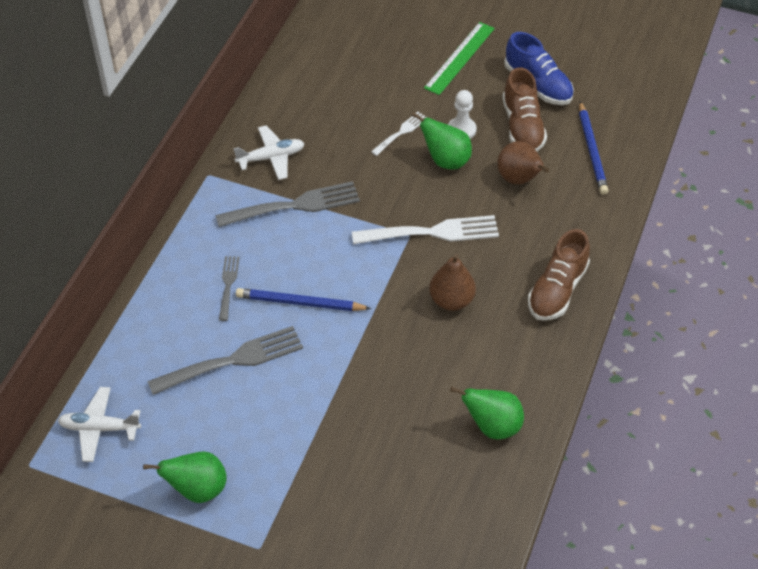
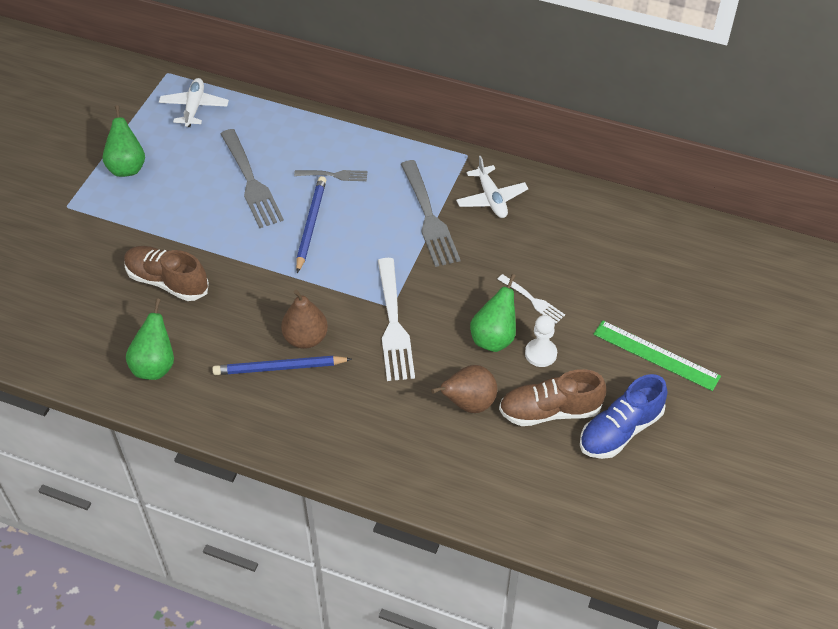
camera: 90 degrees right, 0 degrees up
(557, 290) = (313, 429): brown shoe -> brown shoe (167, 282)
(592, 150) = (516, 478): blue pencil -> blue pencil (280, 368)

